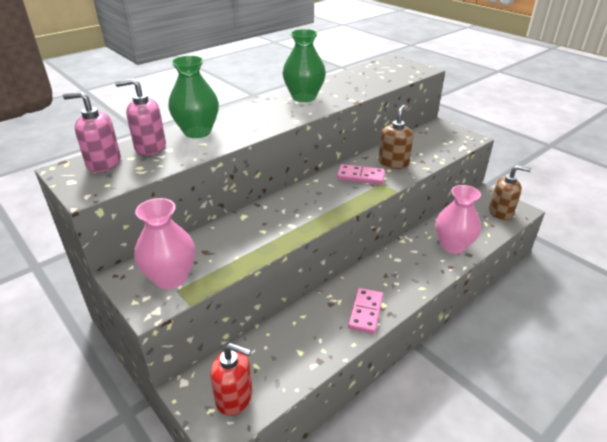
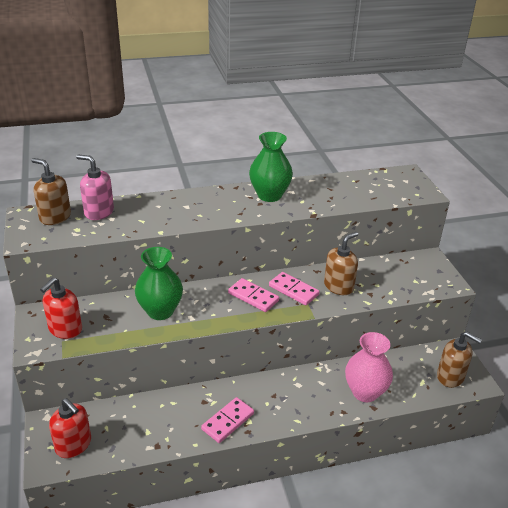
camera: 25 degrees right, 0 degrees up
(103, 163) = (55, 217): pink soap dispenser -> brown soap dispenser
(171, 278) = (65, 329): pink vase -> red soap dispenser
(197, 132) = (146, 207): green vase -> green vase (160, 311)
(332, 191) = (253, 297): none -> pink domino

